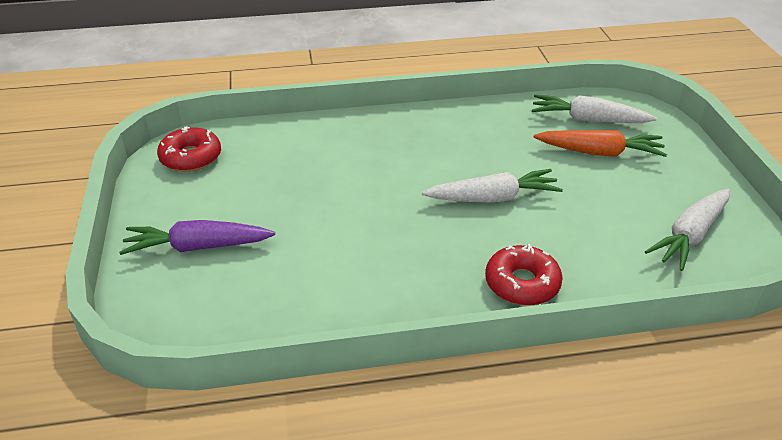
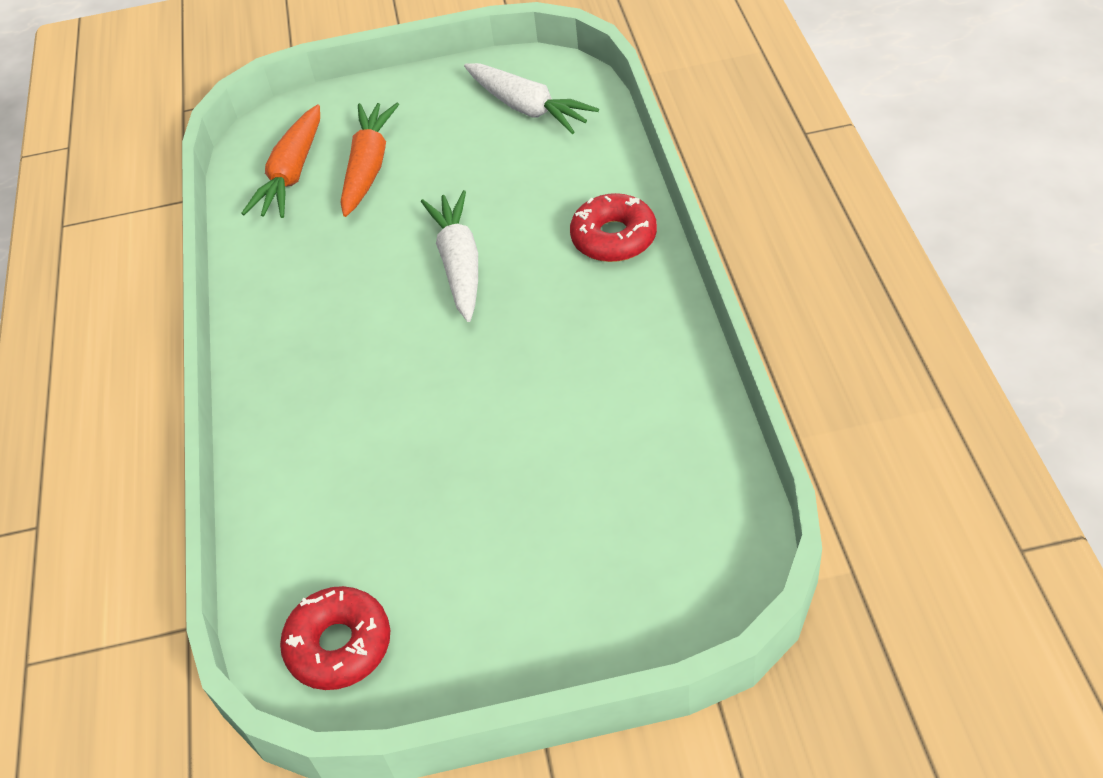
camera: 85 degrees left, 10 degrees up
(197, 247) = (568, 577): purple carrot -> none
(587, 120) = (292, 174): white carrot -> orange carrot

